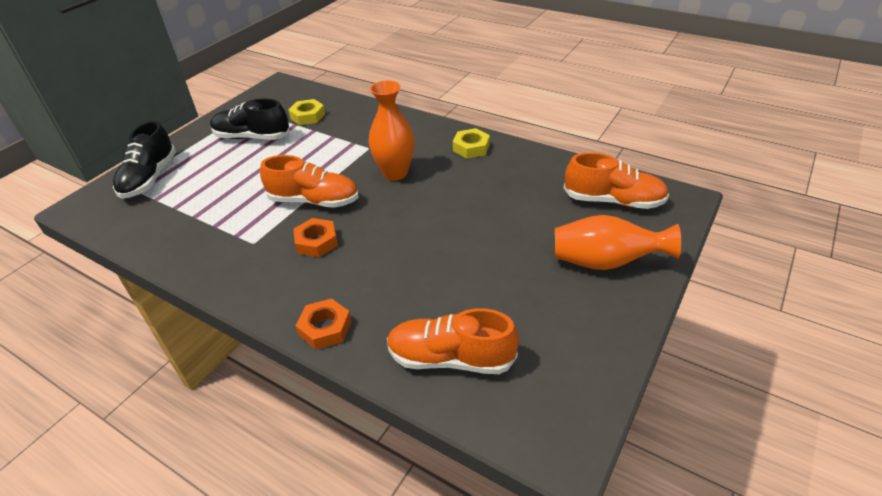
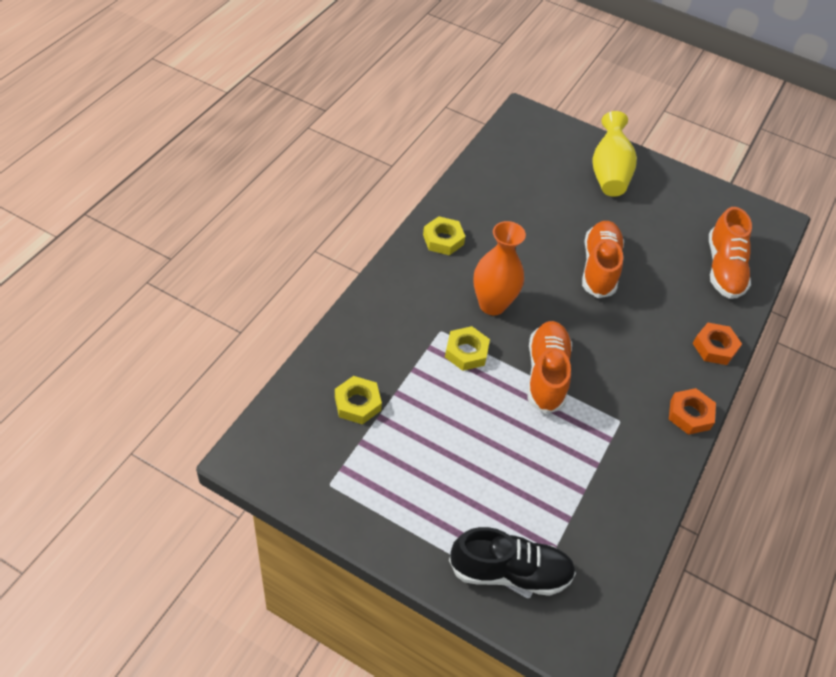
camera: 100 degrees left, 10 degrees up
(252, 137) = (409, 463): black shoe -> none
(316, 242) = (611, 365): orange nut -> orange nut (689, 414)
(345, 160) = (466, 352): none -> yellow nut
(605, 262) = (609, 173): orange vase -> yellow vase
(613, 201) = (530, 153): orange shoe -> orange shoe (599, 267)

